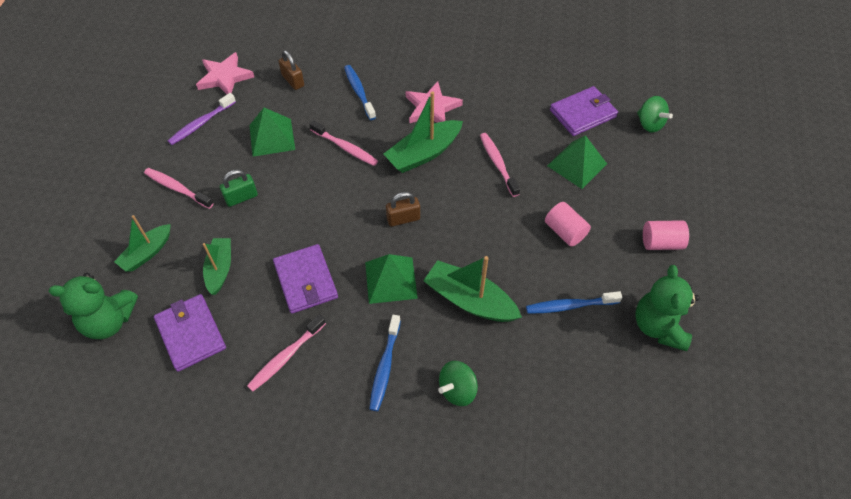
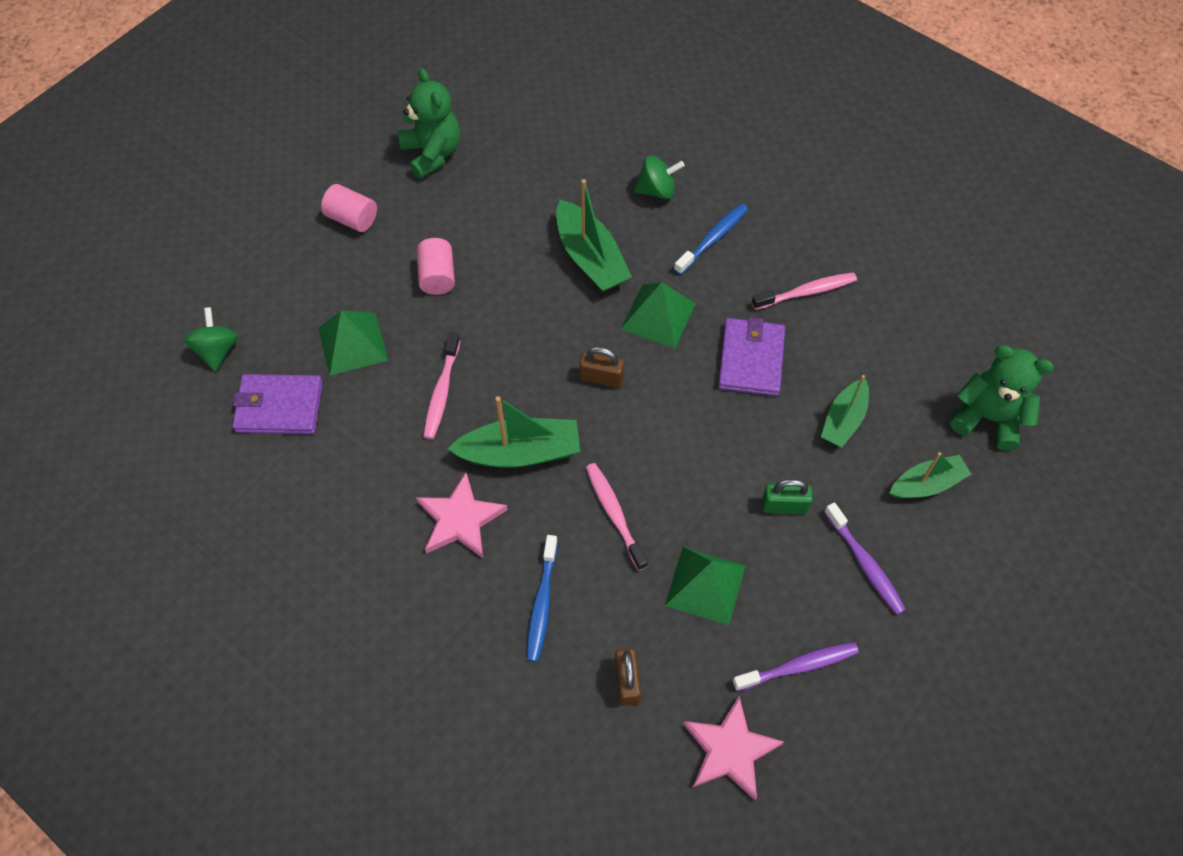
camera: 150 degrees left, 5 degrees up
(177, 188) = (865, 564): pink toothbrush -> purple toothbrush
(191, 334) = (898, 361): purple wallet -> none
(570, 306) = (497, 207): blue toothbrush -> none
(659, 326) = (432, 153): green teddy bear -> green teddy bear turned 60 degrees counterclockwise

